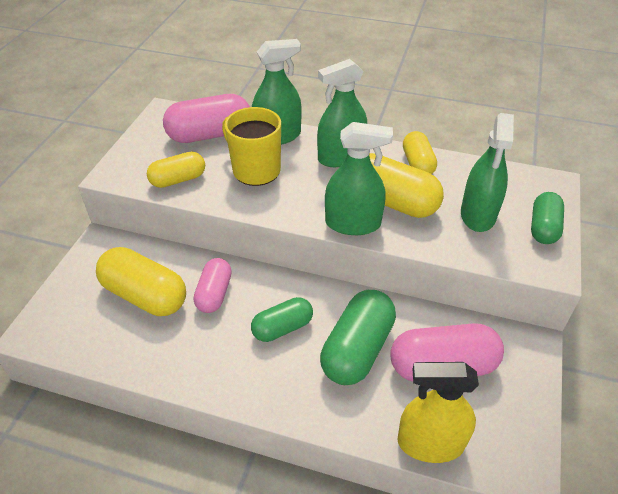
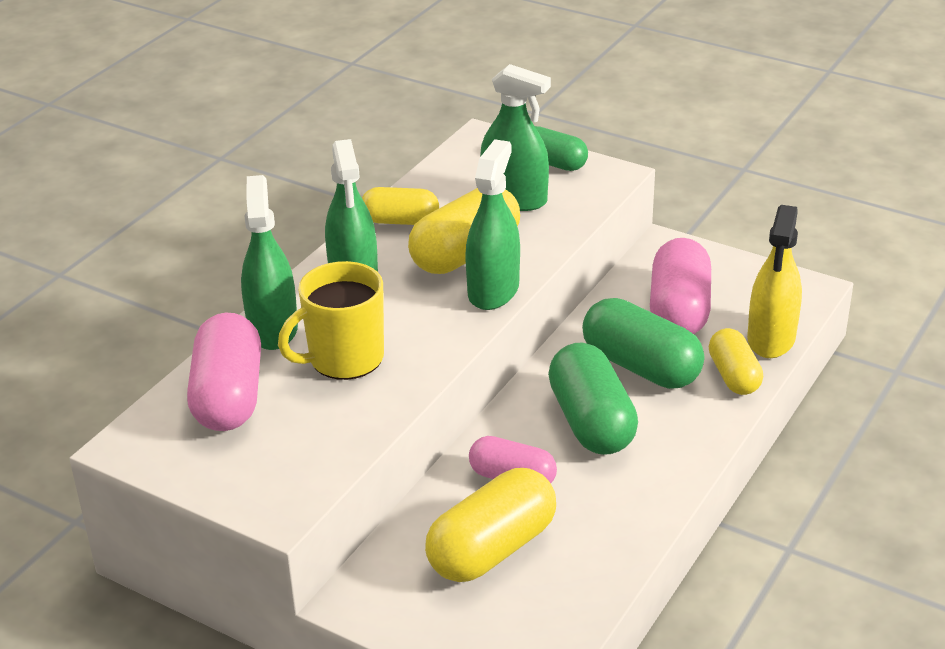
camera: 75 degrees left, 10 degrees down
(178, 180) = (329, 437): yellow capsule -> yellow capsule (734, 376)
(282, 328) = (591, 422): green capsule -> green capsule, size x1.61

